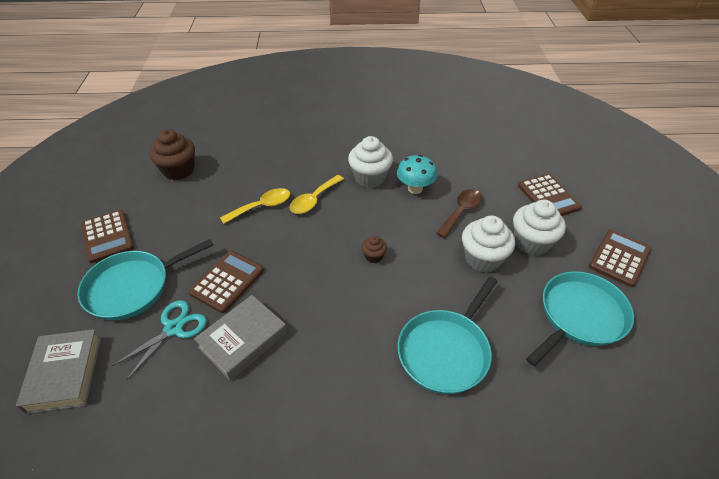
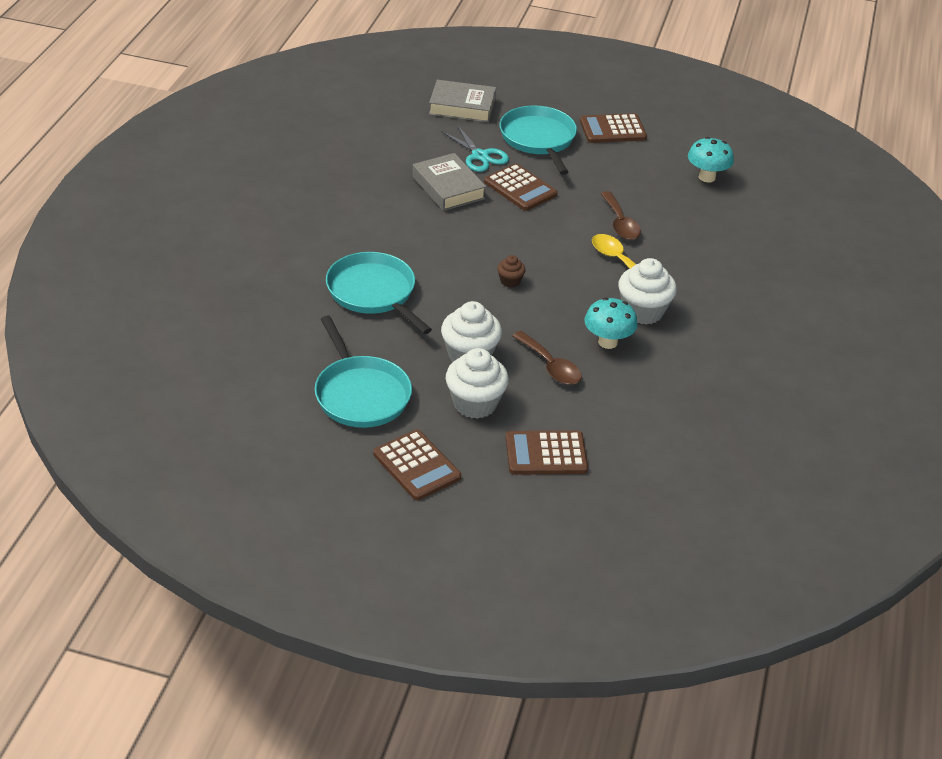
camera: 105 degrees right, 5 degrees down
(178, 170) = (707, 177): brown cupcake -> turquoise mushroom
(262, 207) = (620, 223): yellow spoon -> brown spoon

